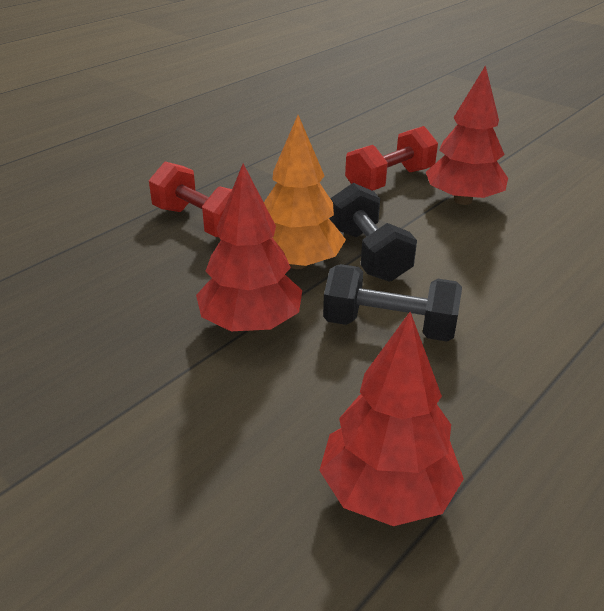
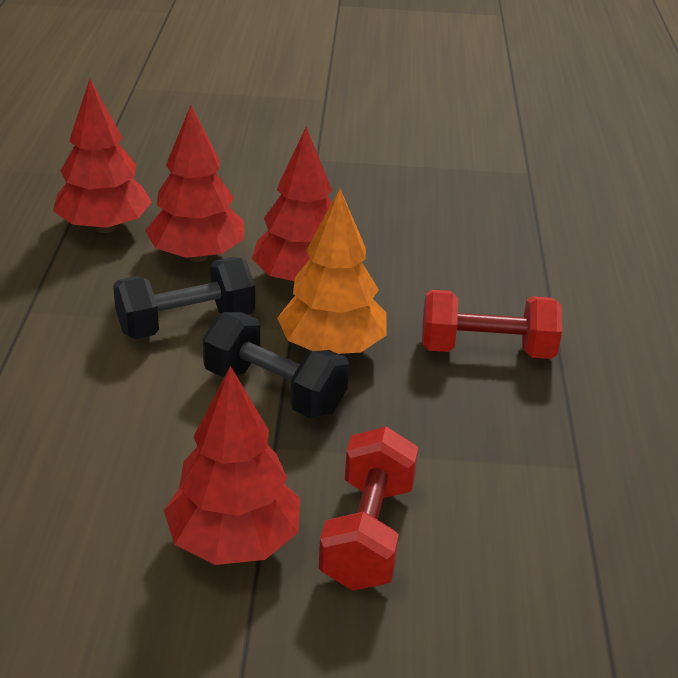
camera: 140 degrees right, 0 degrees up
(317, 394) = (197, 256): none -> red tree

